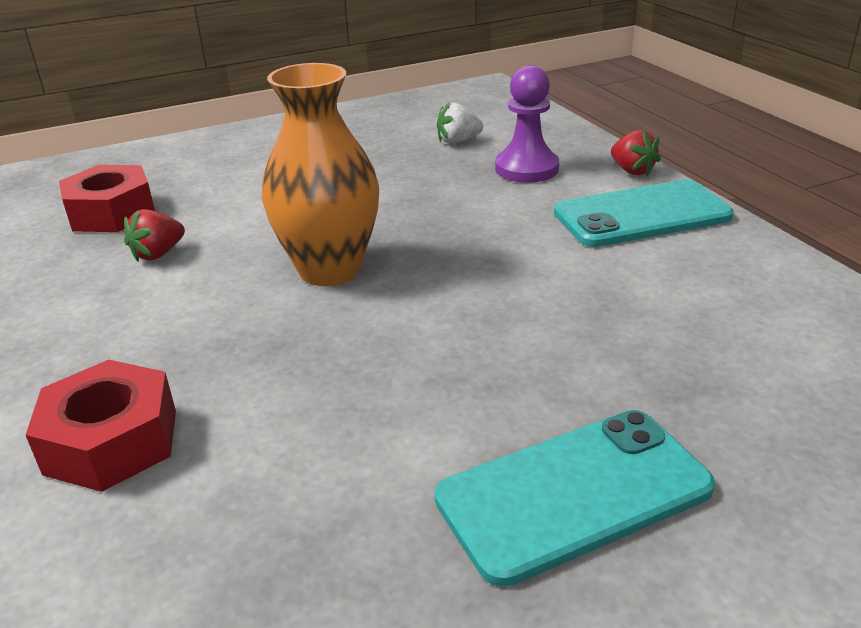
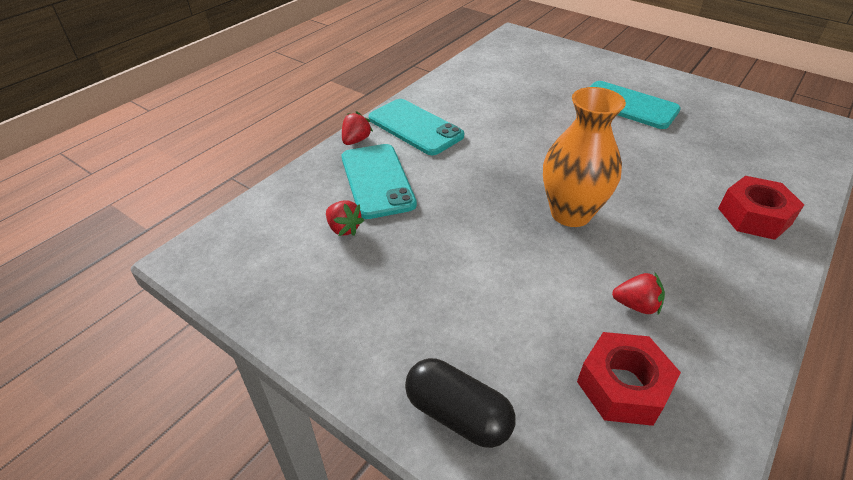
camera: 120 degrees left, 10 degrees up
(202, 148) = (457, 414): none -> black capsule
(458, 141) = (344, 228): white strawberry -> red strawberry
(526, 169) = (377, 180): purple pawn -> turquoise phone

